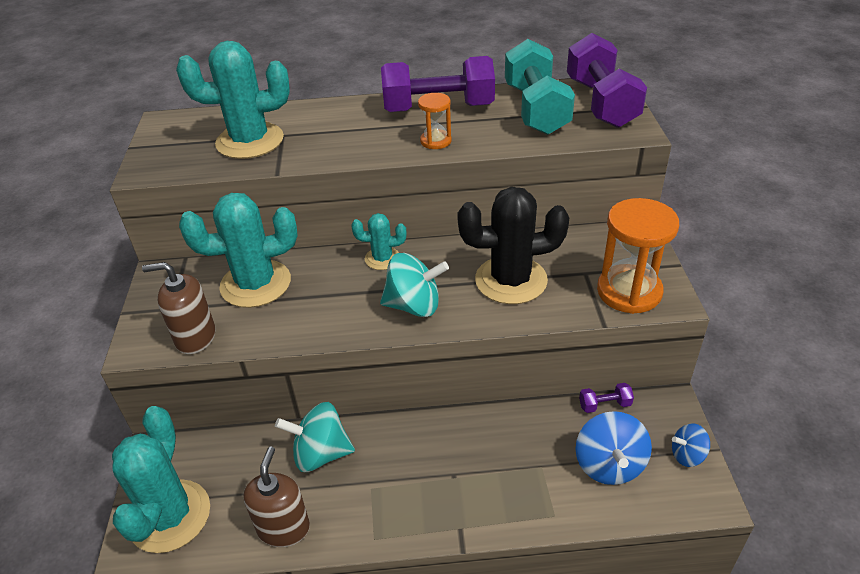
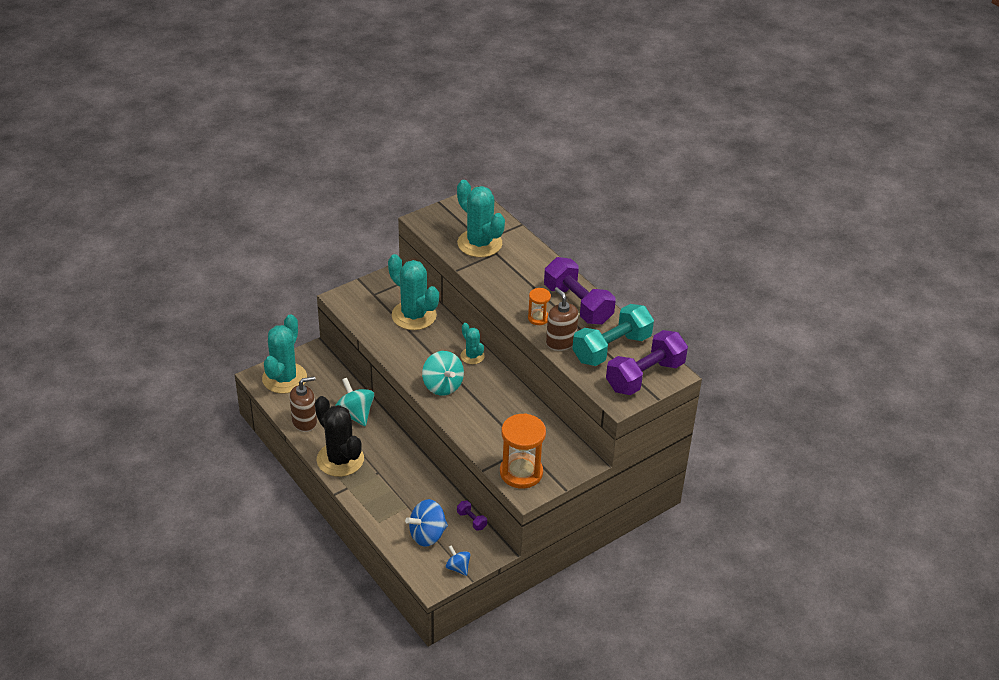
camera: 55 degrees right, 0 degrees up
(170, 516) = (284, 378): turquoise cactus -> turquoise cactus turned 45 degrees counterclockwise
(195, 337) = (360, 314): brown soap dispenser -> brown soap dispenser (560, 342)
(511, 280) = (493, 418): black cactus -> black cactus (340, 459)

